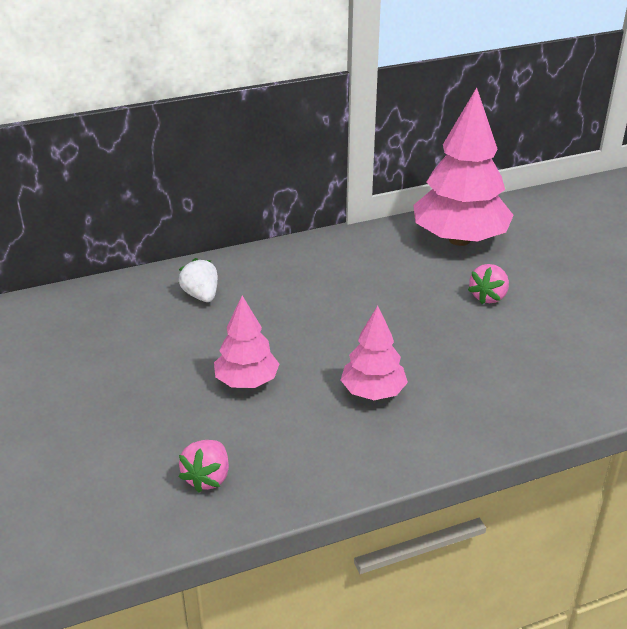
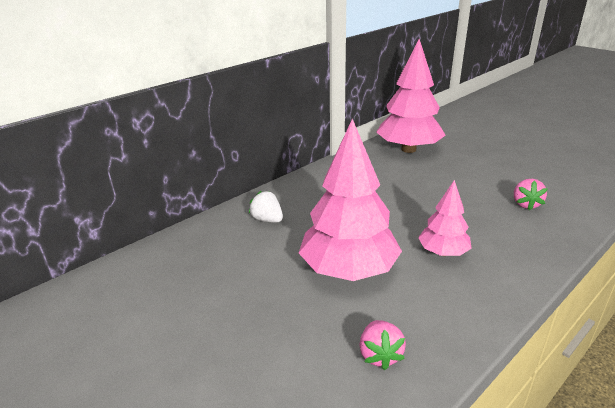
camera: 20 degrees left, 5 degrees down
(247, 381) = (348, 270): pink tree -> pink tree, size x1.85
(488, 297) = (456, 176): pink strawberry -> pink strawberry (525, 204)

